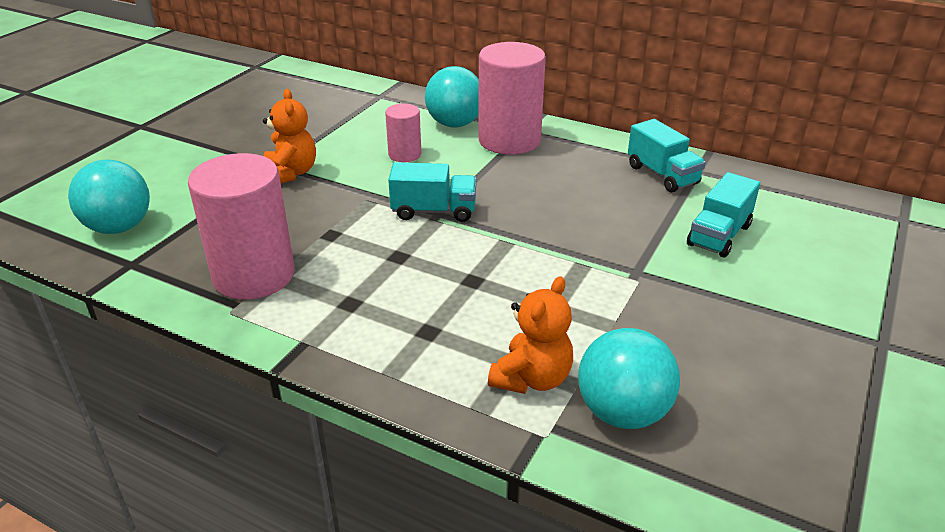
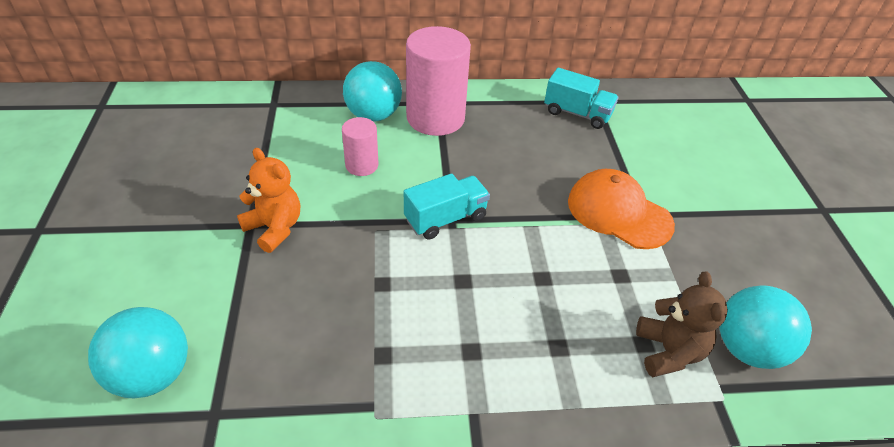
camera: 35 degrees left, 10 degrees up
(254, 275) = (356, 364): pink cylinder -> none
(532, 378) = (668, 351): orange teddy bear -> brown teddy bear
(611, 261) = (619, 213): none -> orange cap
(719, 235) = (661, 157): turquoise truck -> none

